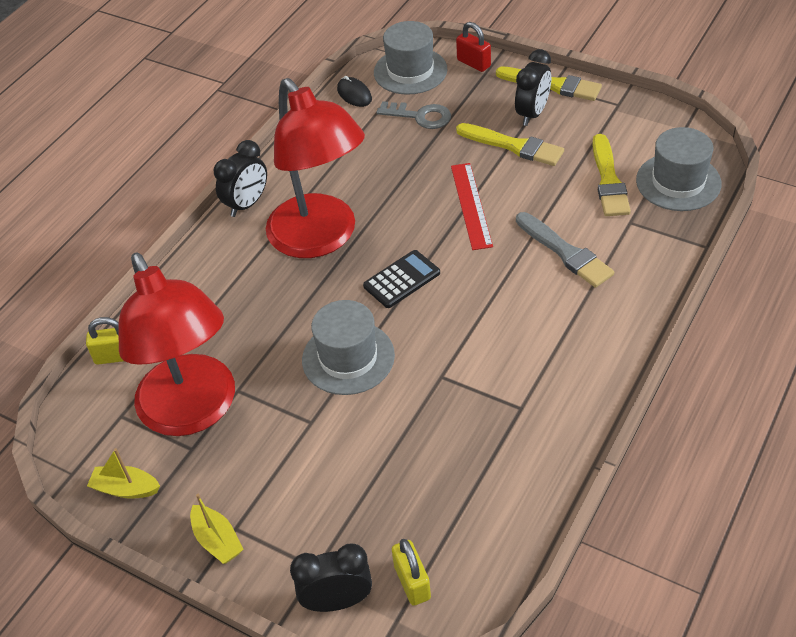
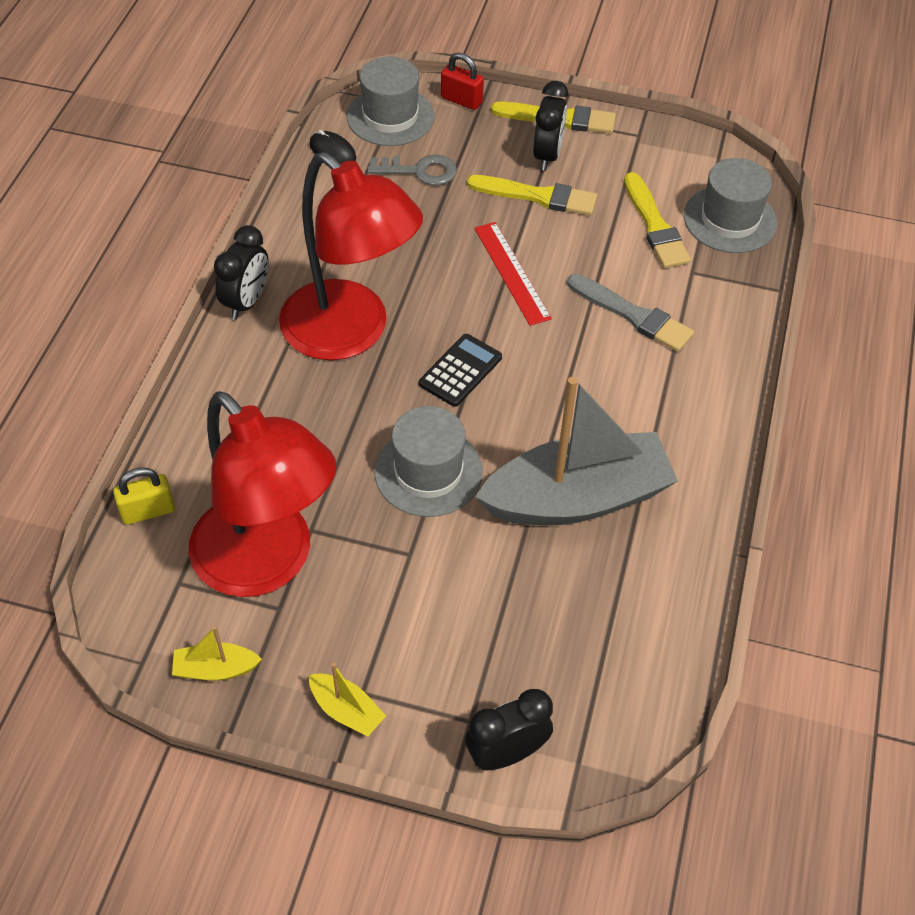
camera: 20 degrees left, 5 degrees up
(412, 582) = (582, 716): yellow padlock -> none
(467, 398) = (577, 498): none -> grey boat

